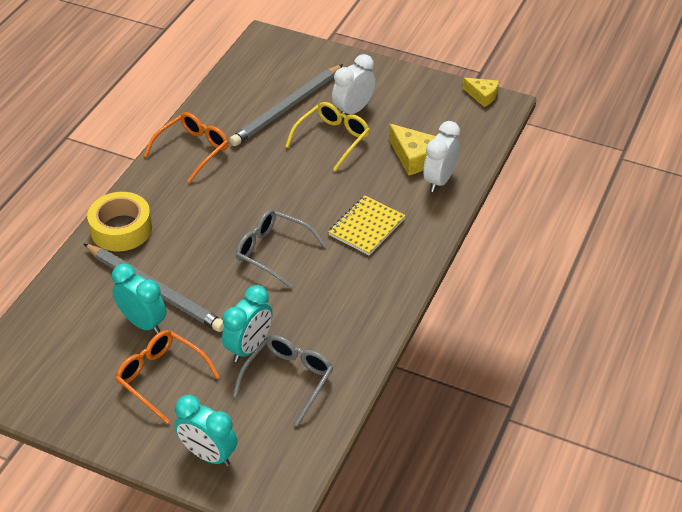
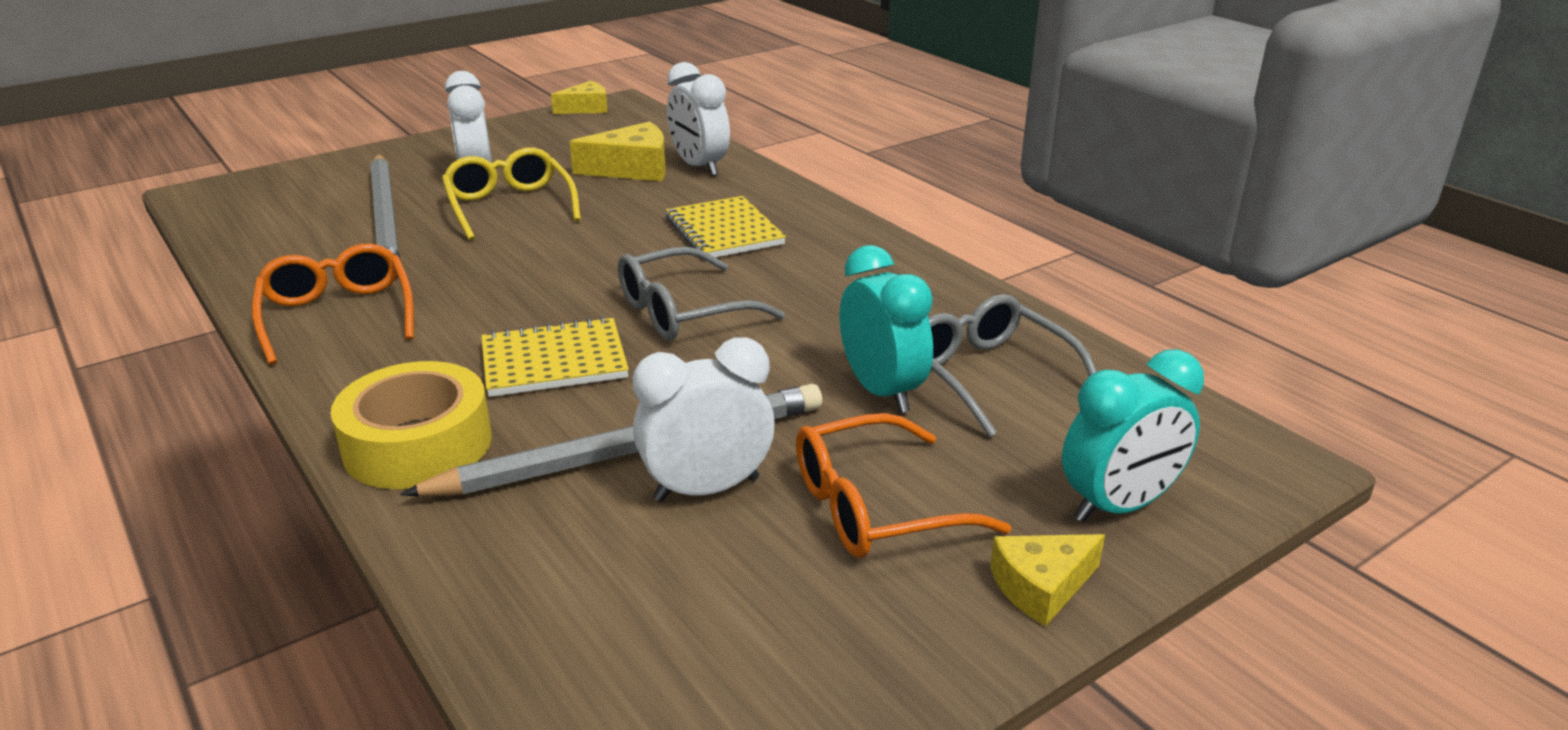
camera: 60 degrees left, 15 degrees down
(140, 444) = (1041, 587): none -> yellow cheese
(143, 323) = (706, 489): turquoise clock -> white clock
(202, 233) = (554, 361): none -> yellow notebook

